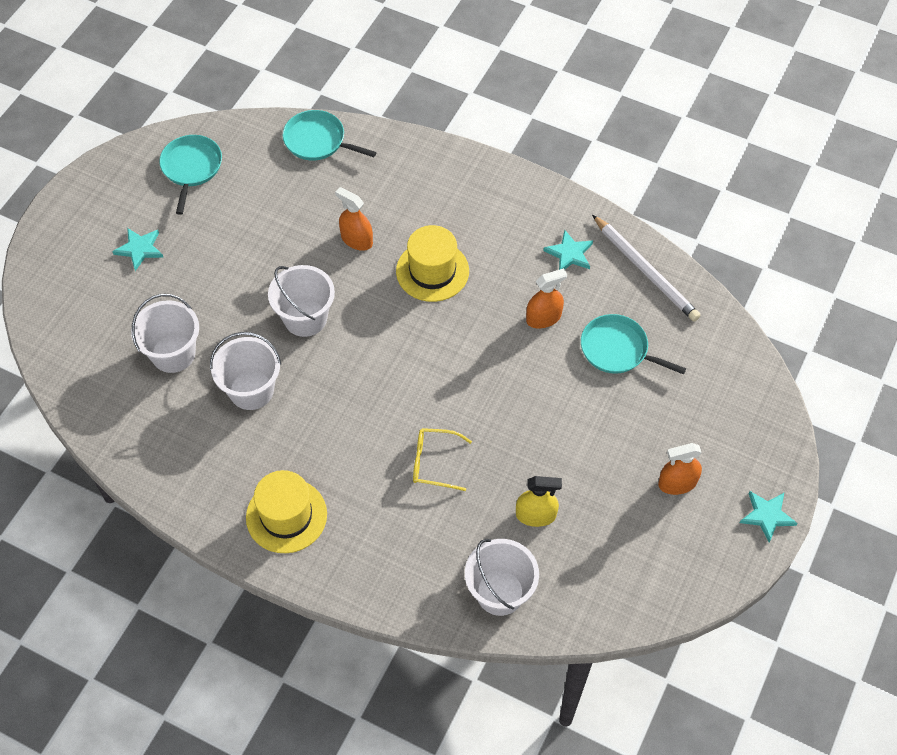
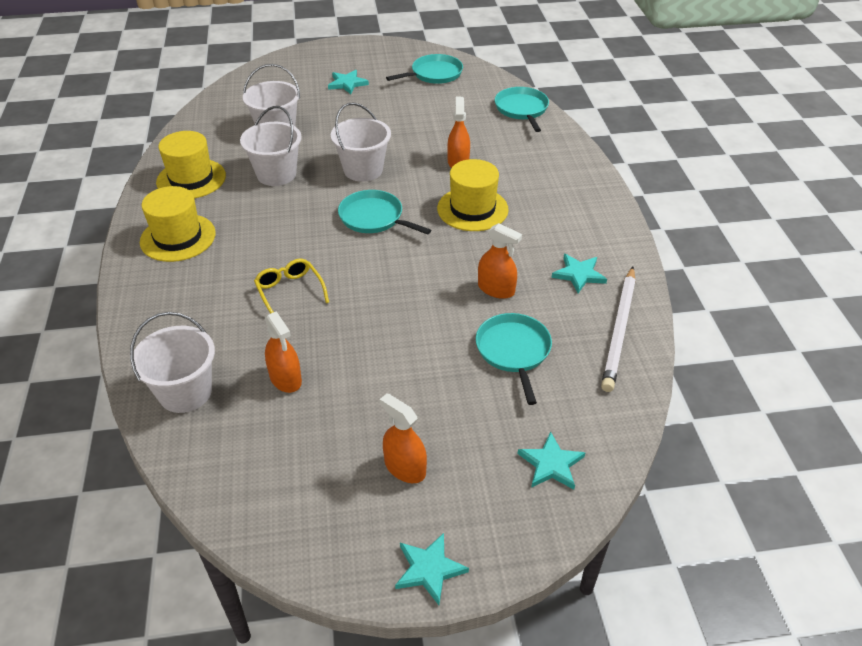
camera: 55 degrees right, 15 degrees down
(197, 465) = (191, 179): none -> yellow hat
(384, 349) = (374, 218): none -> turquoise pan
(536, 515) = (285, 378): yellow spray bottle -> orange spray bottle
(733, 395) = (551, 464): none -> turquoise star

